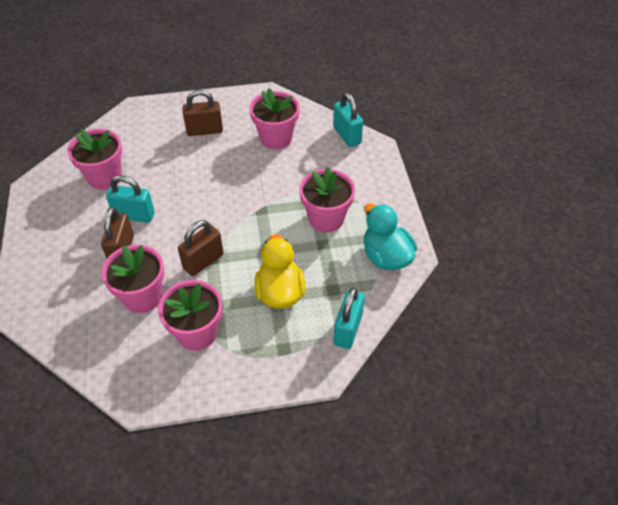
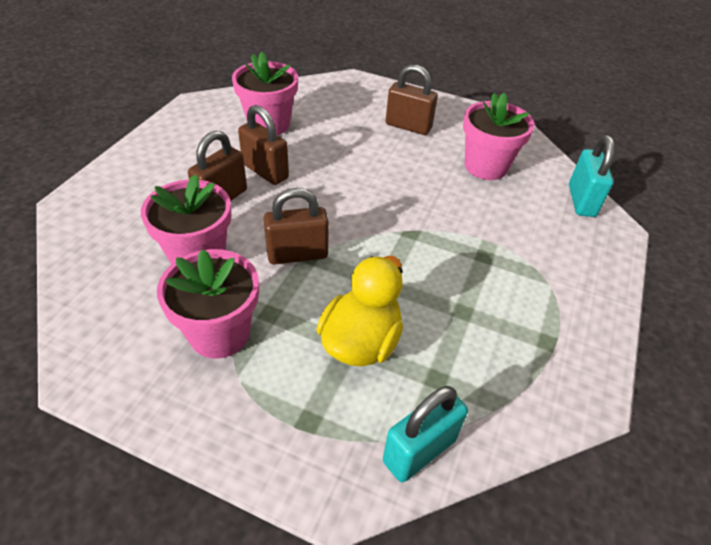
camera: 30 degrees right, 5 degrees down
(134, 215) = (265, 171): turquoise padlock -> brown padlock
(326, 219) = (489, 282): pink flower pot -> none
(386, 256) = (546, 376): turquoise duck -> none

